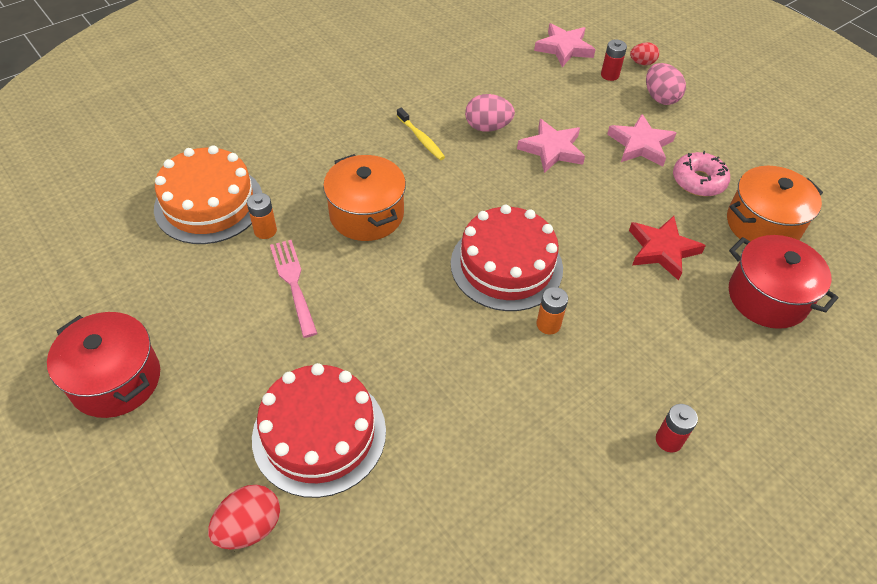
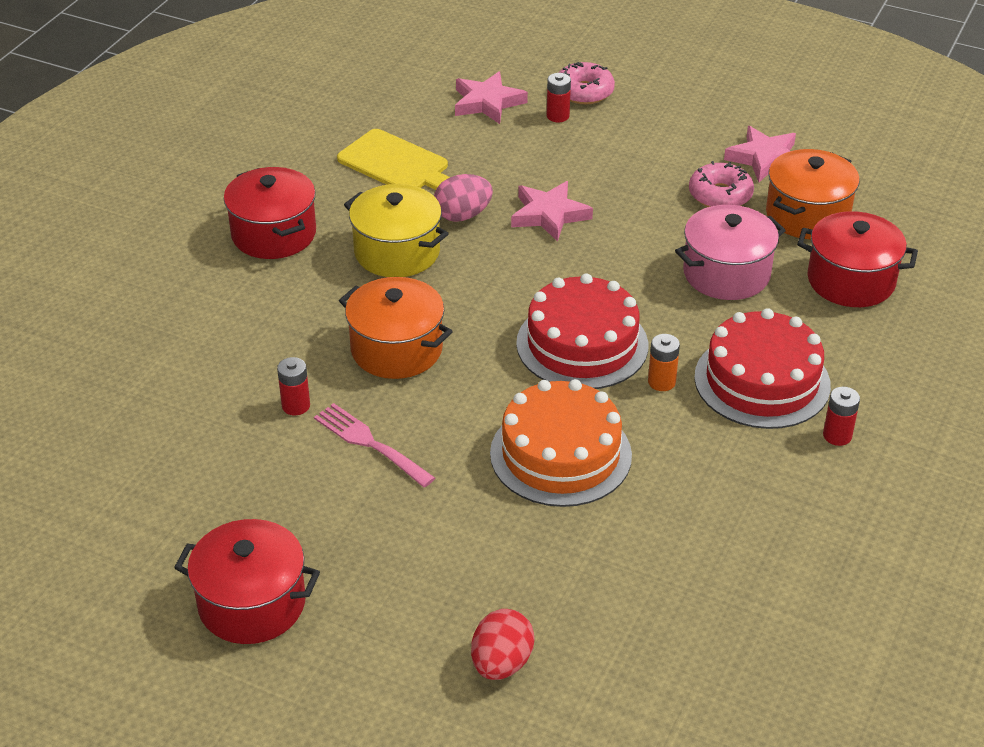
camera: 25 degrees left, 10 degrees down
(209, 203) = (206, 403): orange cake -> orange cake (560, 454)
(265, 231) = (296, 406): orange battery -> red battery
(319, 434) = (507, 562): red cake -> red cake (762, 381)
(347, 94) = (274, 234): none -> red pot
(421, 138) = (397, 252): yellow toothbrush -> yellow pot
(467, 72) = (397, 164): none -> yellow cutting board
(640, 145) = (638, 178): pink star -> pink star (765, 159)
(642, 63) = (584, 92): red egg -> pink donut
(660, 98) = (627, 123): pink egg -> none
(662, 250) = (726, 274): red star -> pink pot

